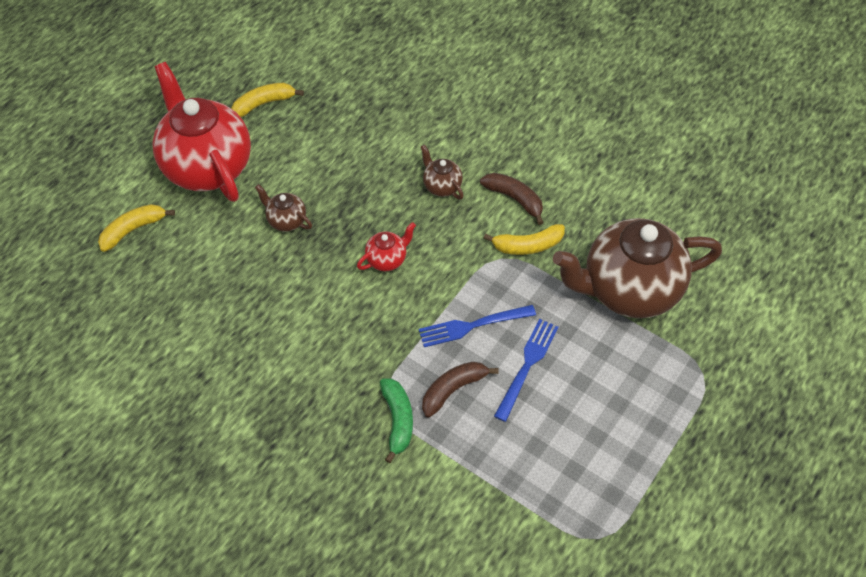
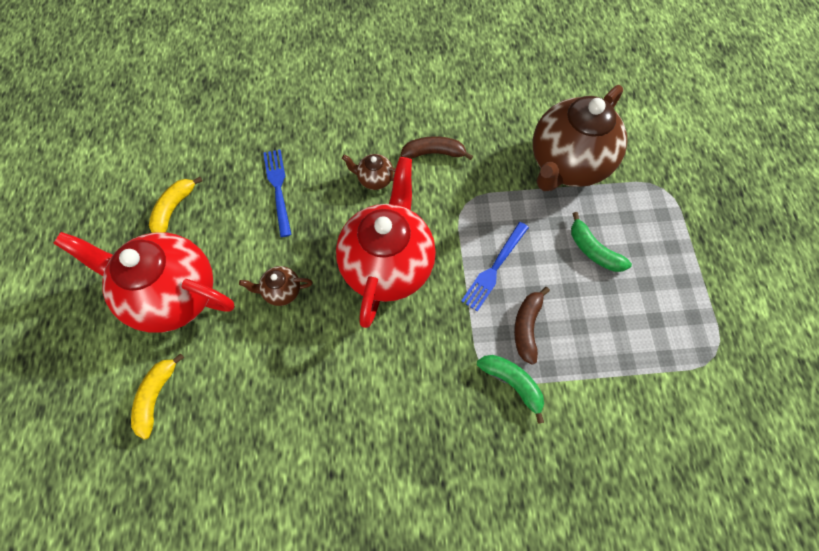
camera: 40 degrees left, 10 degrees up
(387, 259) = (388, 264): red teapot -> red teapot, size x2.41
(527, 366) = (557, 269): blue fork -> blue fork (278, 189)
(528, 245) = (475, 181): yellow banana -> none
(576, 375) = (593, 250): none -> green banana

